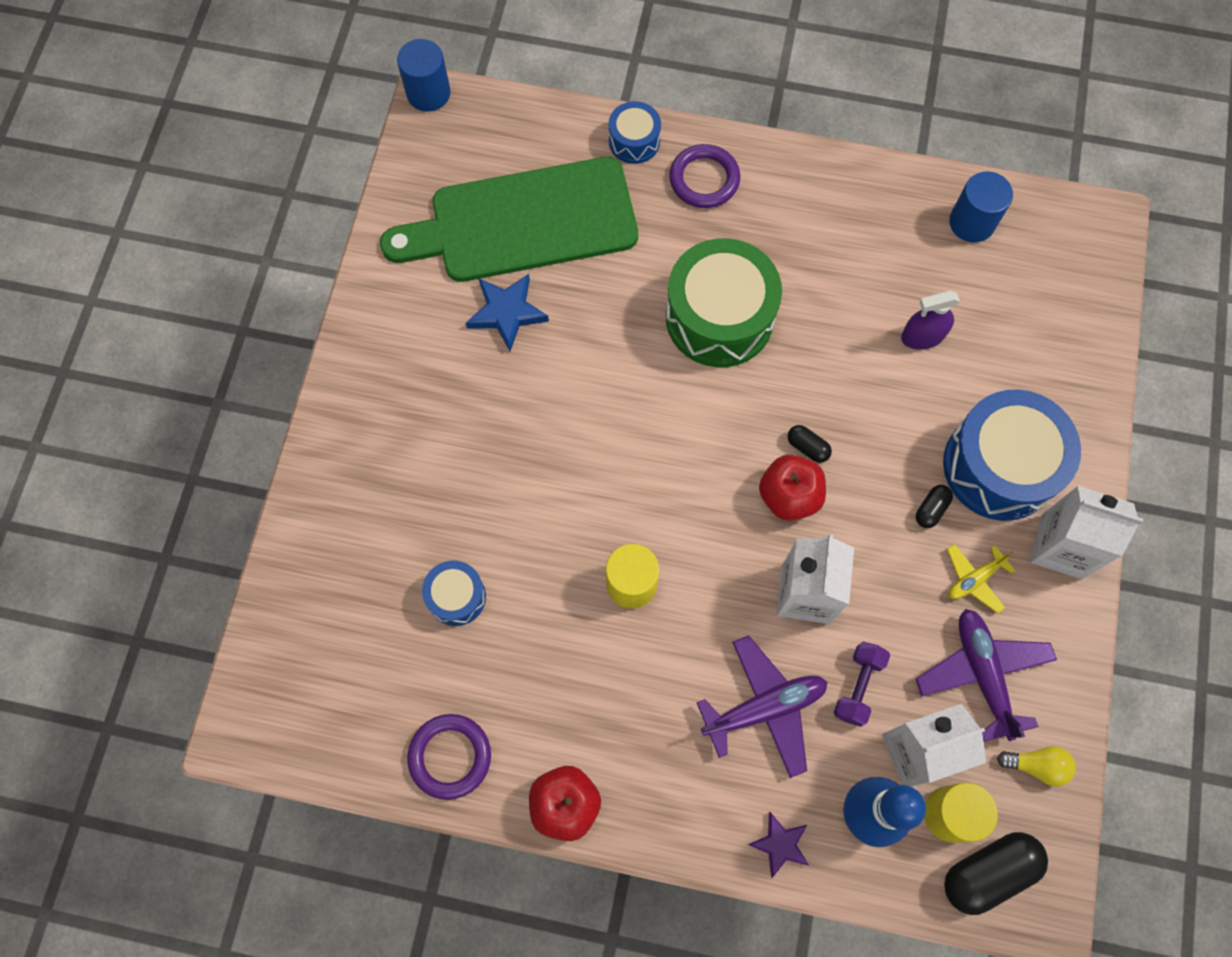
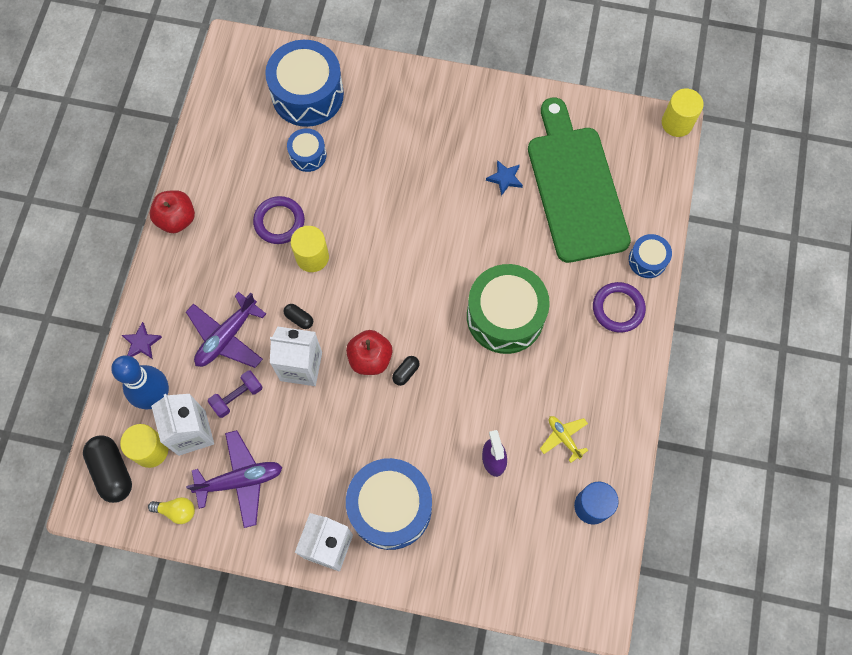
camera: 90 degrees right, 0 degrees up
(346, 601) = (307, 94): none -> blue drum
(428, 93) = (677, 123): blue cylinder -> yellow cylinder
(450, 757) = (210, 155): purple ring -> purple ring (279, 222)
(507, 313) = (505, 178): blue star -> blue star, size x0.66
(764, 708) = (227, 337): purple plane -> purple plane turned 60 degrees clockwise
(858, 686) = (237, 396): purple dumbbell -> purple dumbbell turned 60 degrees counterclockwise
(931, 509) = (358, 455): black capsule -> black capsule (299, 318)
(974, 579) = (307, 481): yellow plane -> yellow plane (563, 438)
(1036, 765) = (177, 511): yellow light bulb -> yellow light bulb turned 90 degrees counterclockwise

